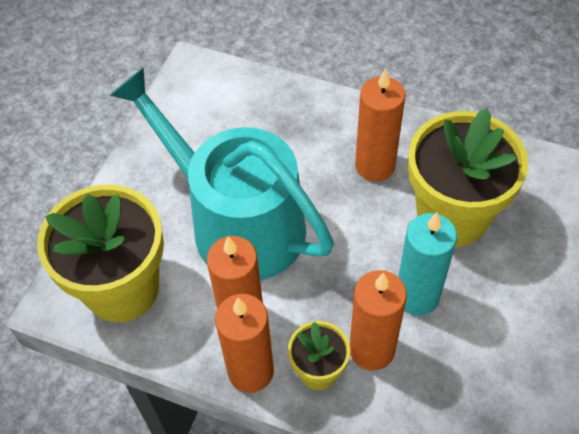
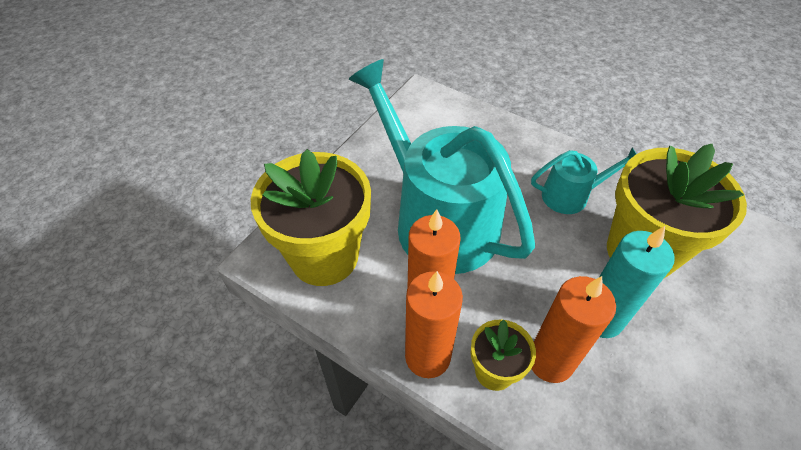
camera: 10 degrees right, 5 degrees down
(375, 165) = (570, 195): orange candle -> turquoise watering can

